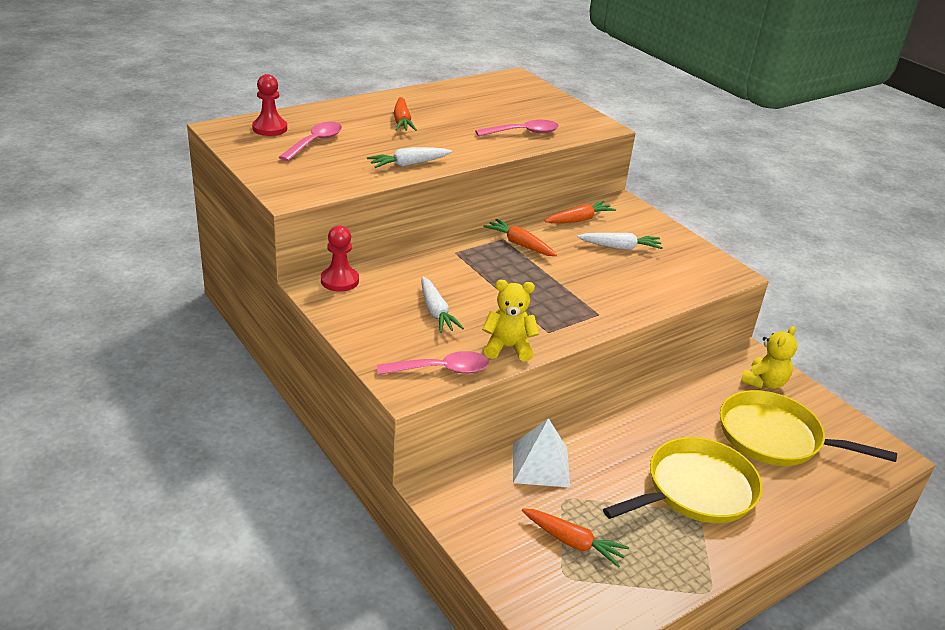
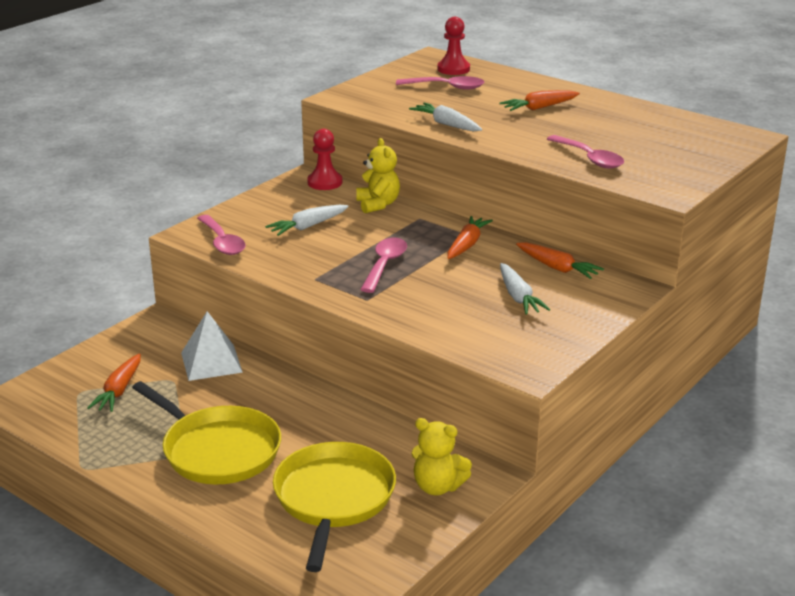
camera: 75 degrees right, 5 degrees down
(508, 347) = (274, 264): yellow teddy bear -> yellow teddy bear (378, 204)
(538, 290) = (384, 265): none -> pink spoon

